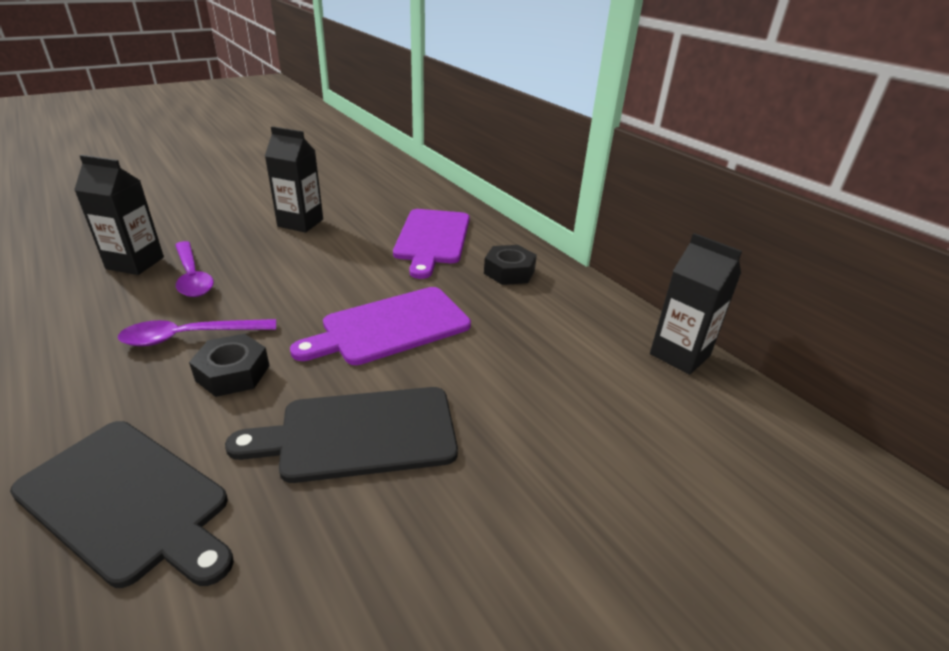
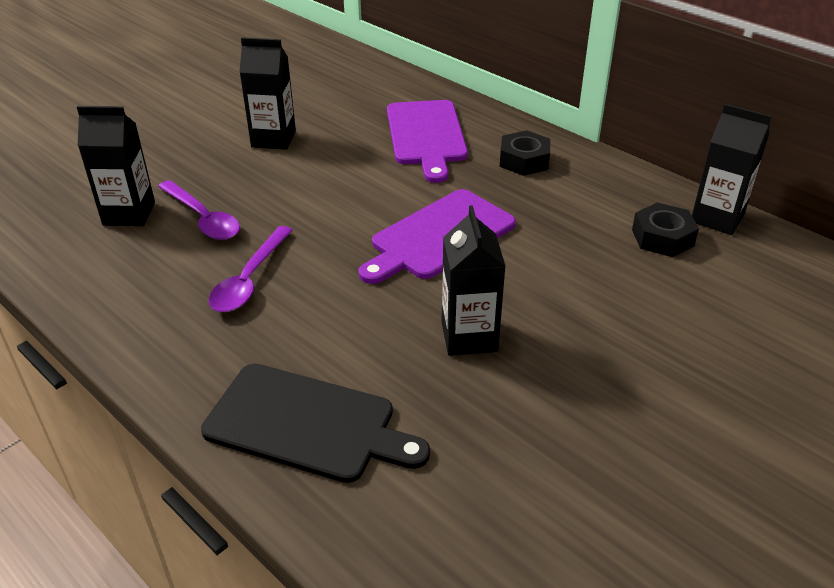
camera: 10 degrees left, 5 degrees up
(189, 337) = (249, 279): purple spoon -> purple spoon turned 45 degrees counterclockwise
(233, 373) = (318, 305): black nut -> black nut (662, 237)
(359, 434) = (469, 337): black cutting board -> black carton

